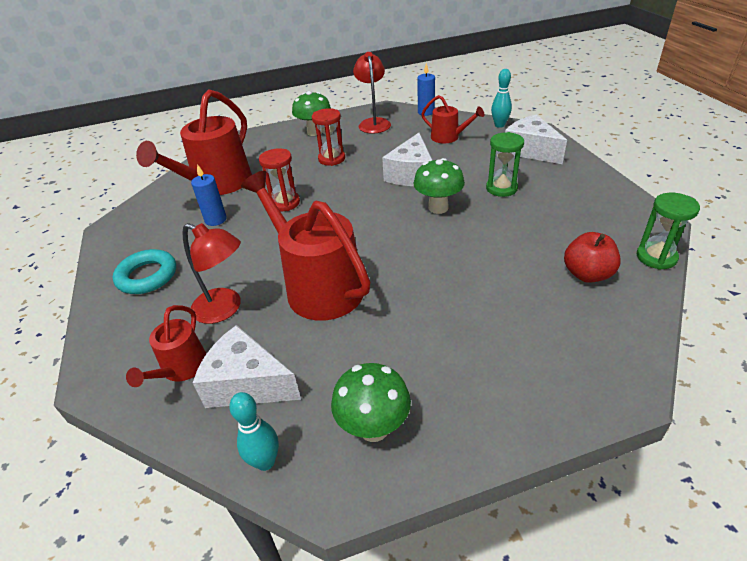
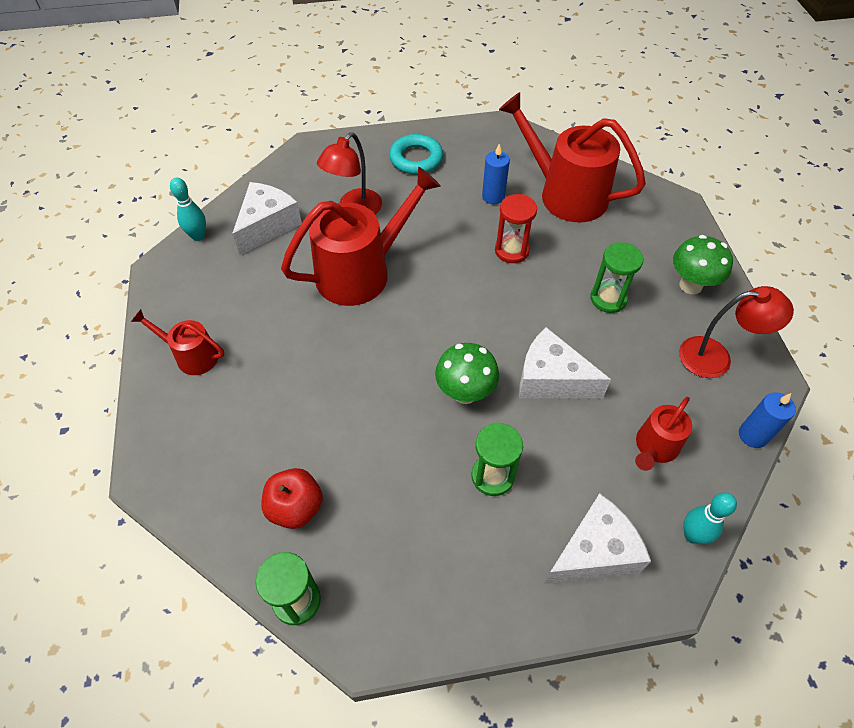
camera: 95 degrees right, 15 degrees up
(181, 368) = (298, 189): red watering can -> red watering can (192, 356)
(331, 159) = (608, 299): red hourglass -> green hourglass
(374, 428) = (195, 295): green mushroom -> none

